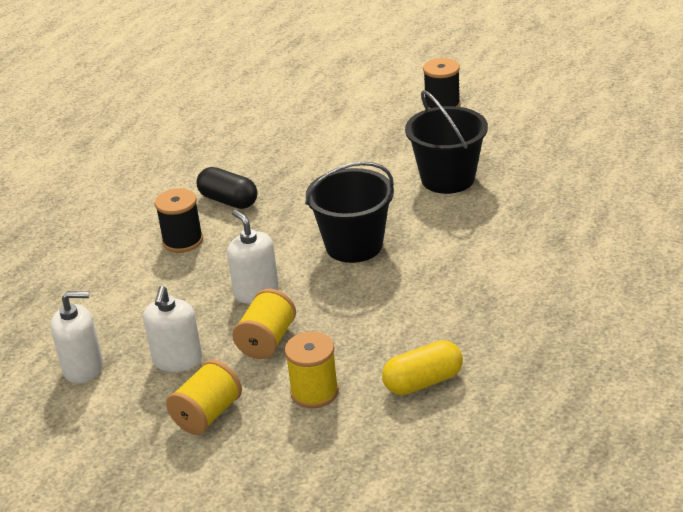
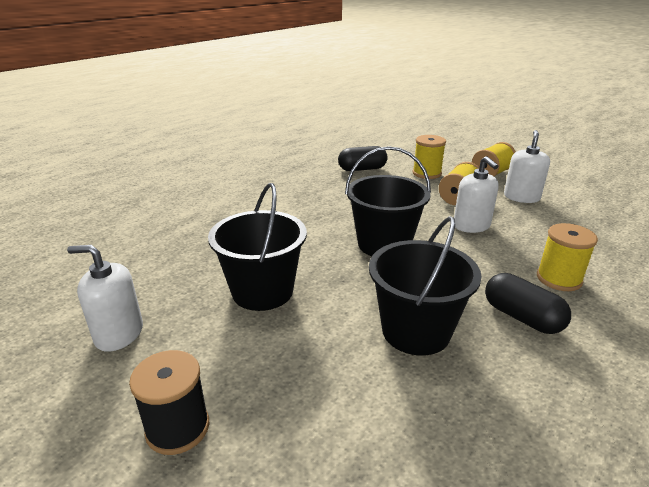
camera: 170 degrees left, 5 degrees down
(83, 368) = (591, 203): white soap dispenser -> white soap dispenser (119, 334)
(183, 241) = (558, 279): black spool -> yellow spool
(313, 175) = (416, 331): none -> black bucket
(423, 382) = (362, 169): yellow capsule -> black capsule

